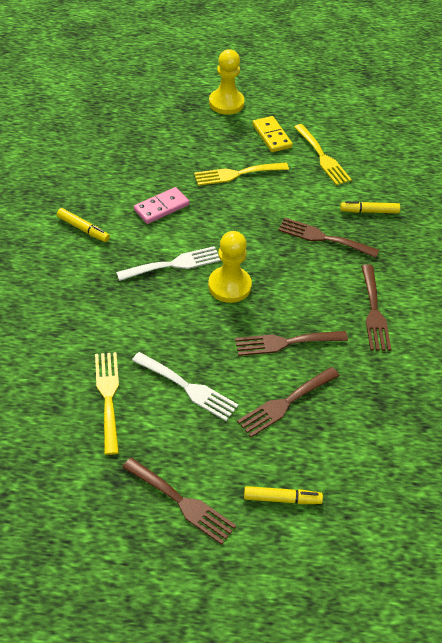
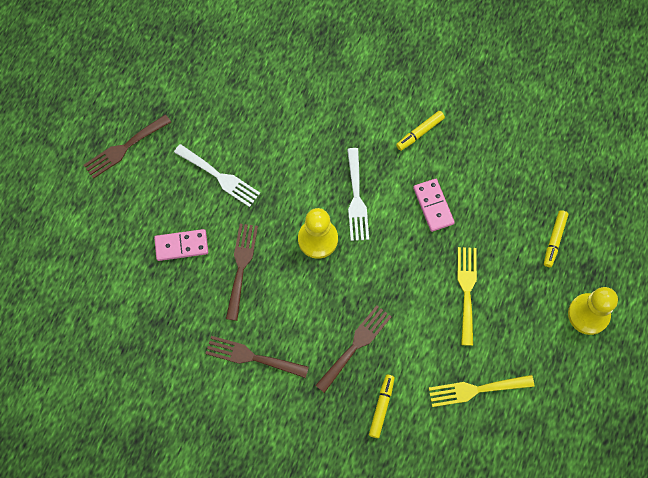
camera: 110 degrees right, 20 degrees up
(108, 396) = (231, 118): yellow fork -> none
(188, 388) = (220, 177): white fork -> white fork turned 105 degrees counterclockwise
(271, 136) = (521, 346): yellow domino -> none
(282, 498) = (102, 216): yellow marker -> yellow marker (554, 240)
(285, 403) = (181, 246): brown fork -> pink domino

